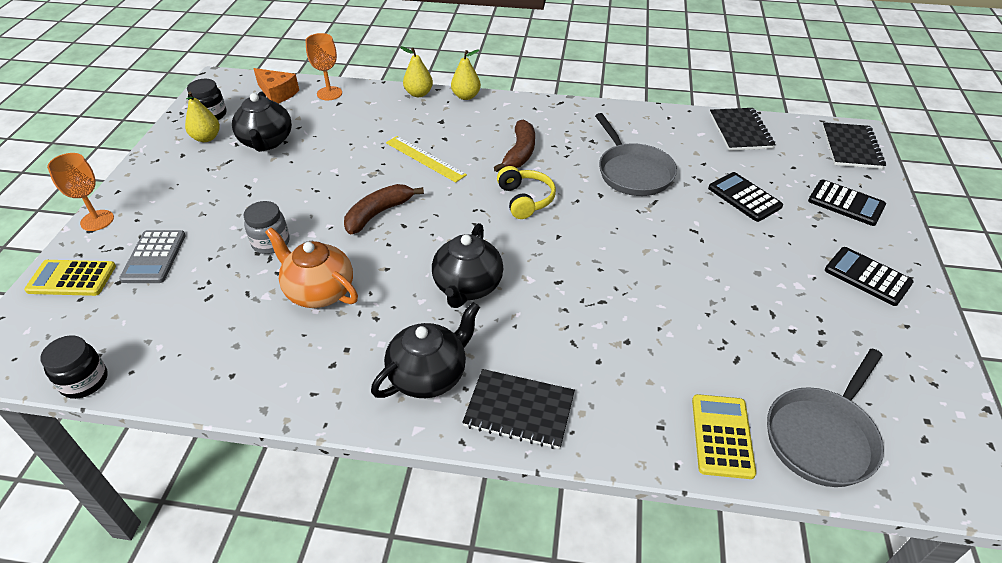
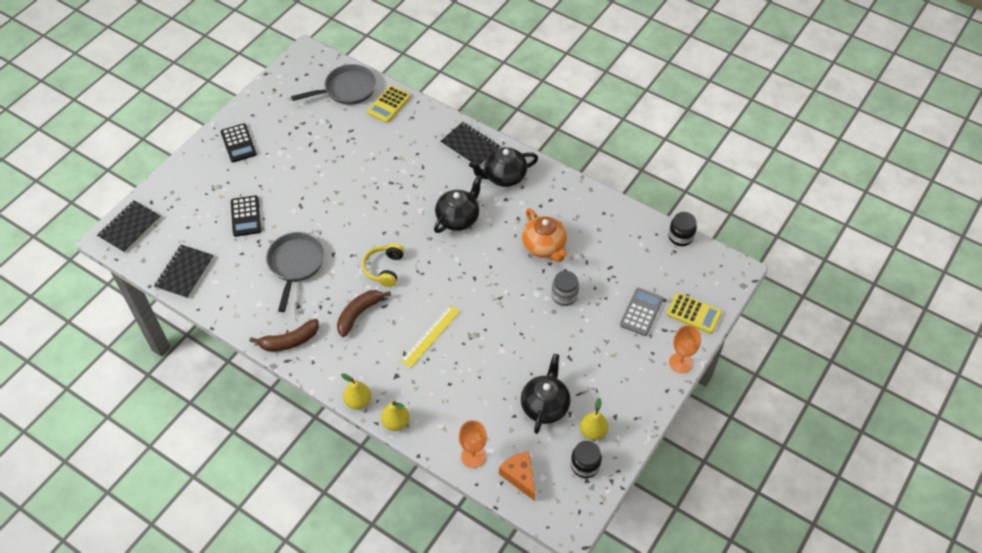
camera: 155 degrees left, 10 degrees up
(378, 213) = (486, 294): brown banana -> brown banana (289, 341)
(425, 158) = (430, 336): yellow ruler -> yellow ruler turned 60 degrees clockwise
(846, 203) = (191, 188): black calculator -> none

